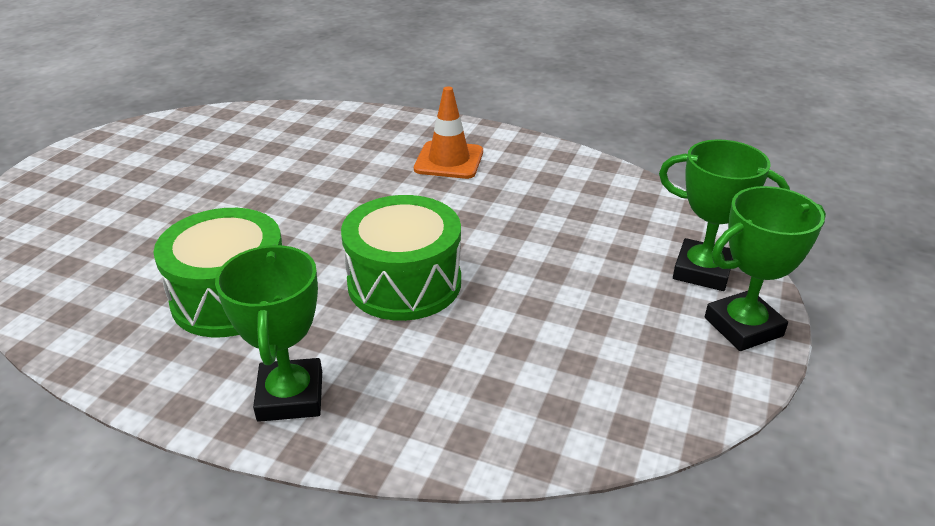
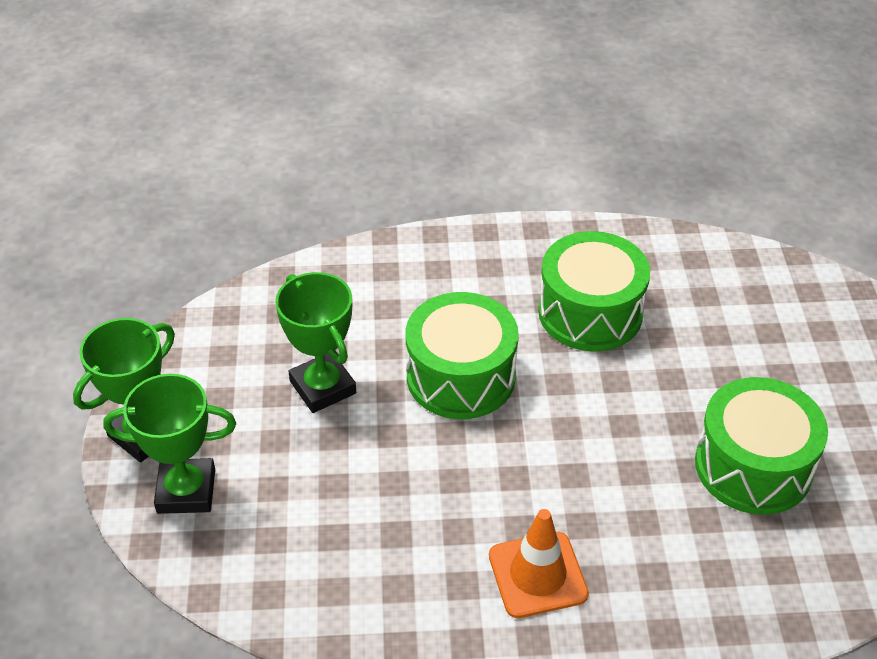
camera: 155 degrees right, 10 degrees up
(246, 168) = (753, 466): none -> green drum
(290, 396) = (471, 259): green trophy -> green trophy (323, 387)

